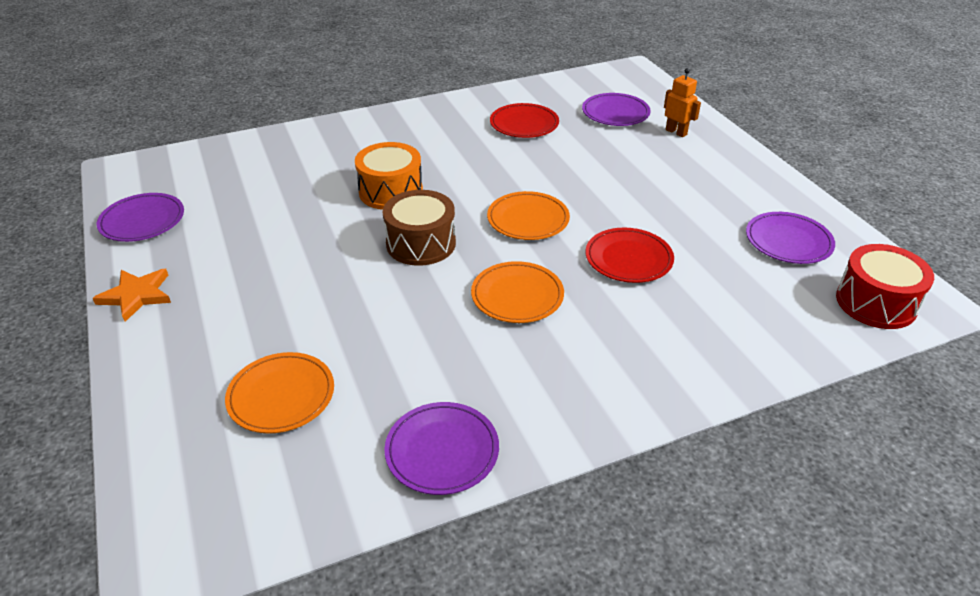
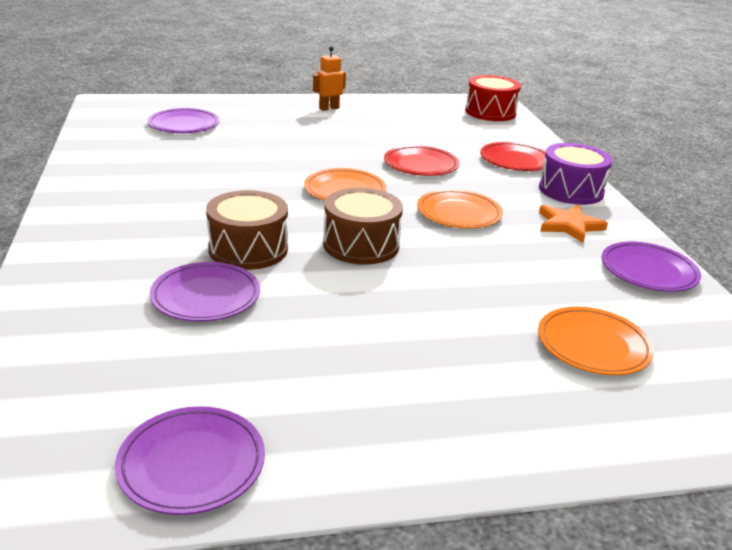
camera: 80 degrees left, 10 degrees down
(137, 295) = (397, 461): orange star -> orange star (569, 225)
(391, 191) = (248, 249): orange drum -> brown drum
(524, 124) = (164, 163): red plate -> red plate (515, 160)
(640, 387) = (571, 190): none -> purple drum
(676, 132) = (241, 112): orange robot -> orange robot (329, 108)
(788, 241) = (418, 116): purple plate -> purple plate (206, 296)

